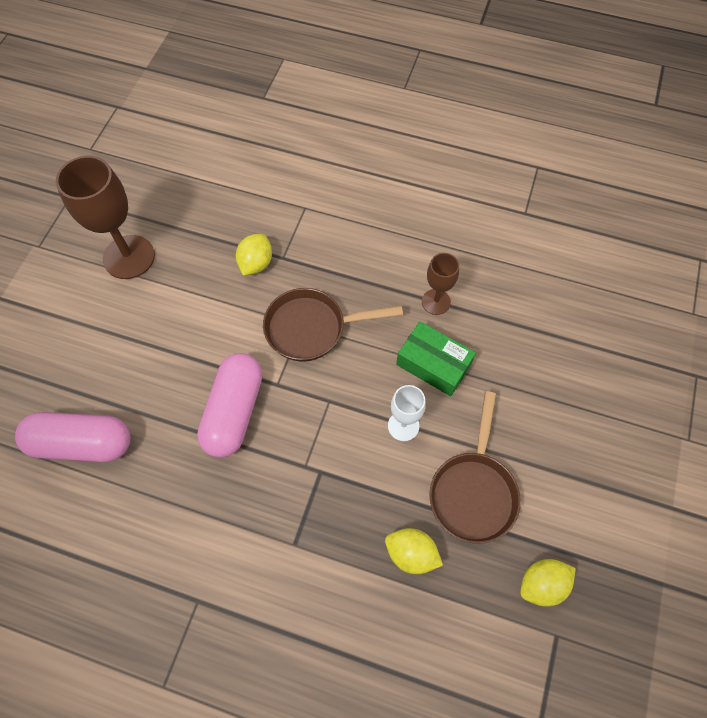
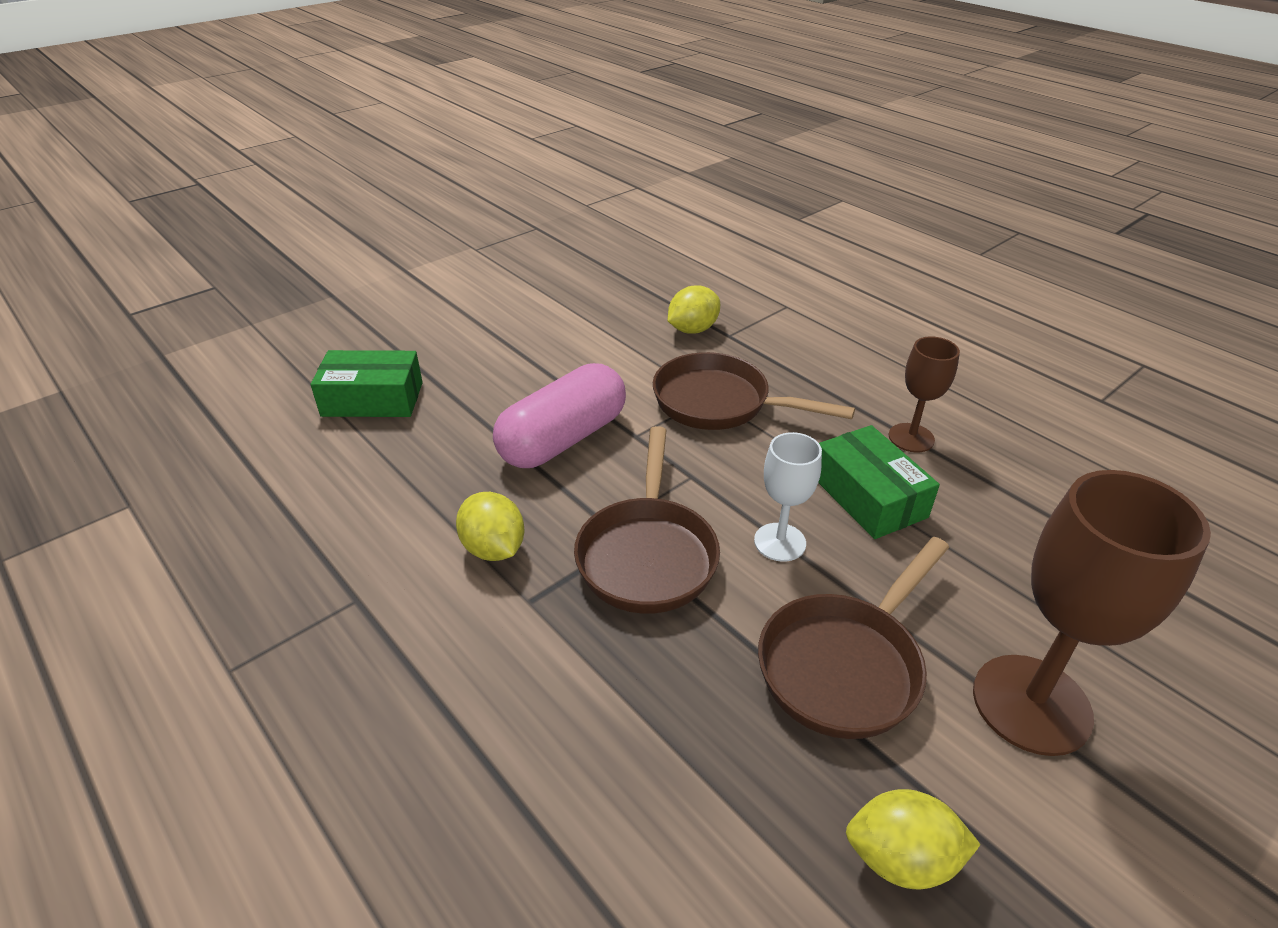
camera: 30 degrees right, 25 degrees down
(82, 443) = (372, 399): pink capsule -> green box
(129, 257) = (556, 282): brown goblet -> brown goblet (1031, 704)
(338, 475) = (648, 554): none -> brown pan
(411, 554) = (691, 695): yellow lemon -> yellow lemon (493, 548)

